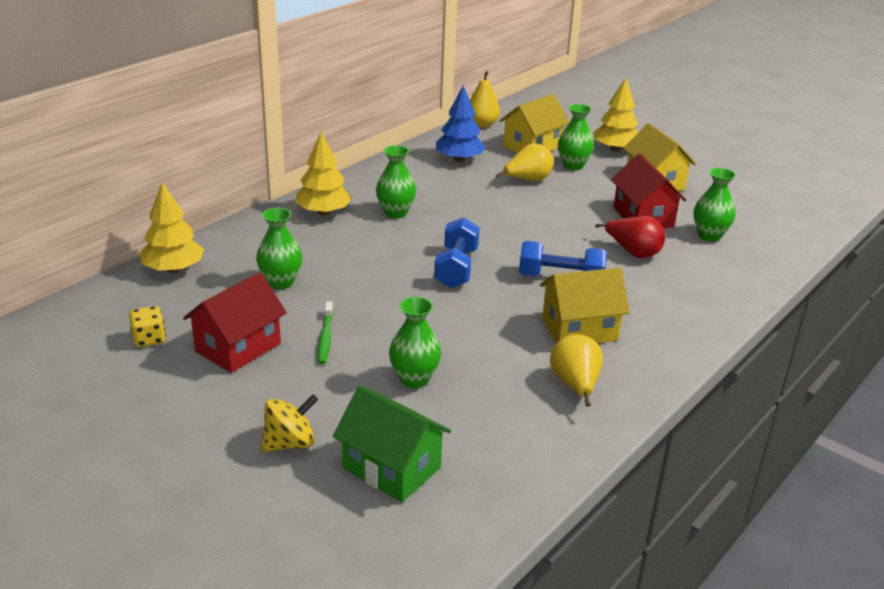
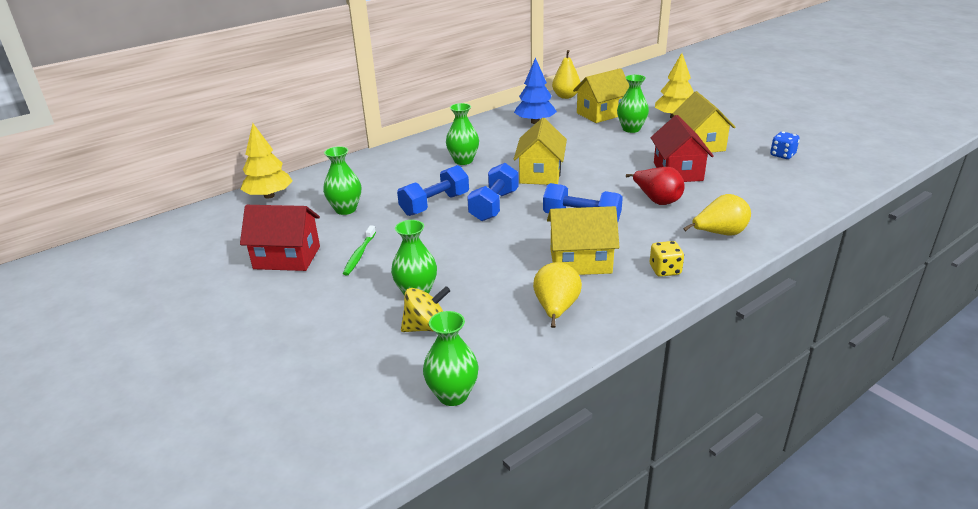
camera: 15 degrees right, 0 degrees up
(149, 339) = (223, 247): yellow dice -> yellow dice (665, 270)
(238, 347) = (287, 257): red house -> red house turned 45 degrees clockwise
(290, 443) = (288, 337): yellow spinning top -> yellow spinning top (426, 327)
(323, 212) = (405, 158): yellow tree -> none
(386, 270) = (435, 204): none -> blue dumbbell
(392, 468) = (362, 366): green house -> none
(493, 226) = (540, 174): none -> yellow house
(527, 180) = (586, 139): yellow pear -> yellow pear (719, 234)
(709, 236) = (734, 189): green vase -> green vase (452, 395)
(745, 193) = (782, 155): none -> blue dice

